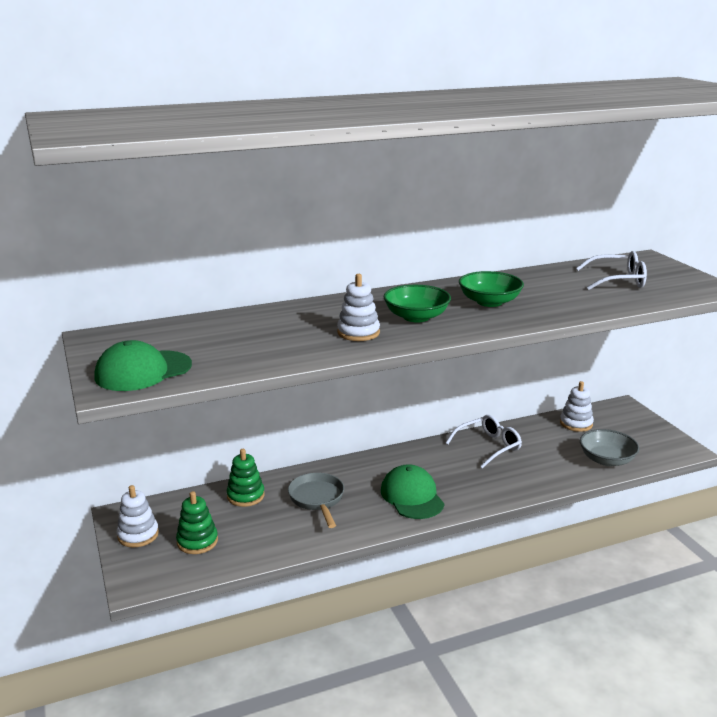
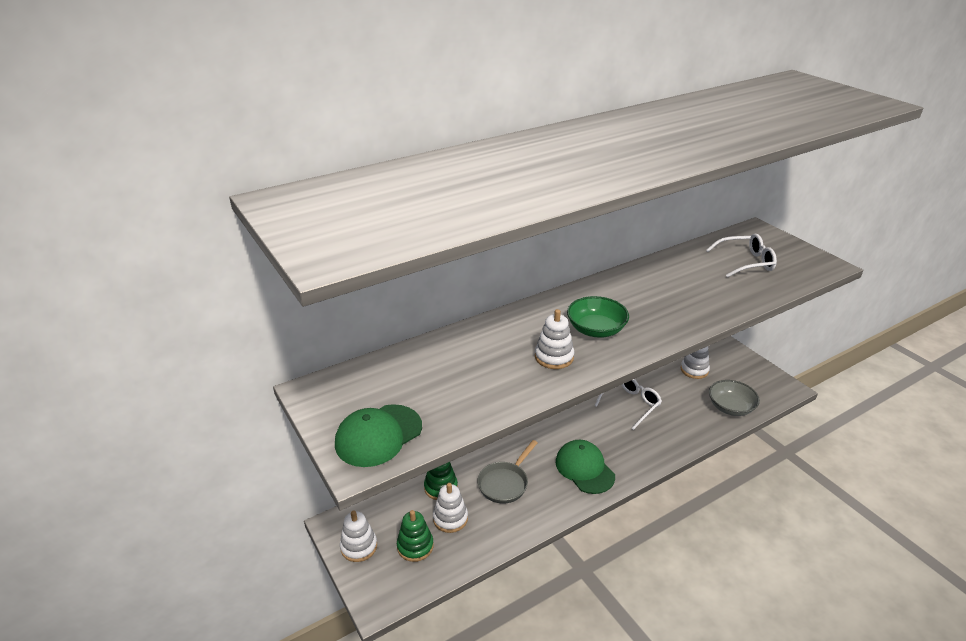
camera: 10 degrees left, 10 degrees up
(245, 522) = (450, 518): none -> white stacking toy
(317, 499) = (505, 483): grey pan -> grey pan turned 120 degrees counterclockwise
(489, 302) = (650, 302): green bowl -> none

